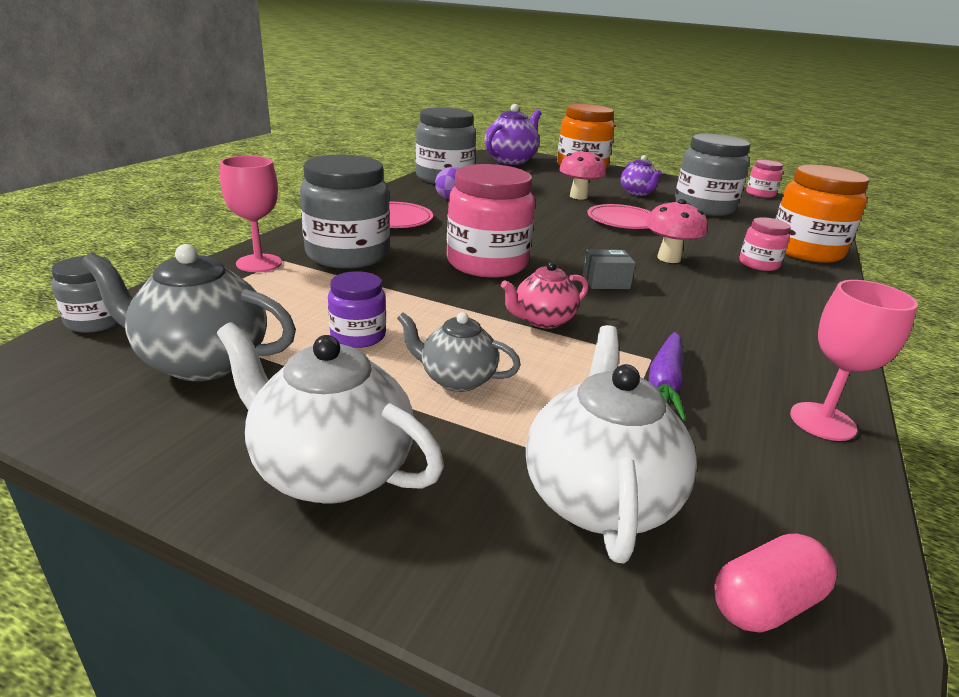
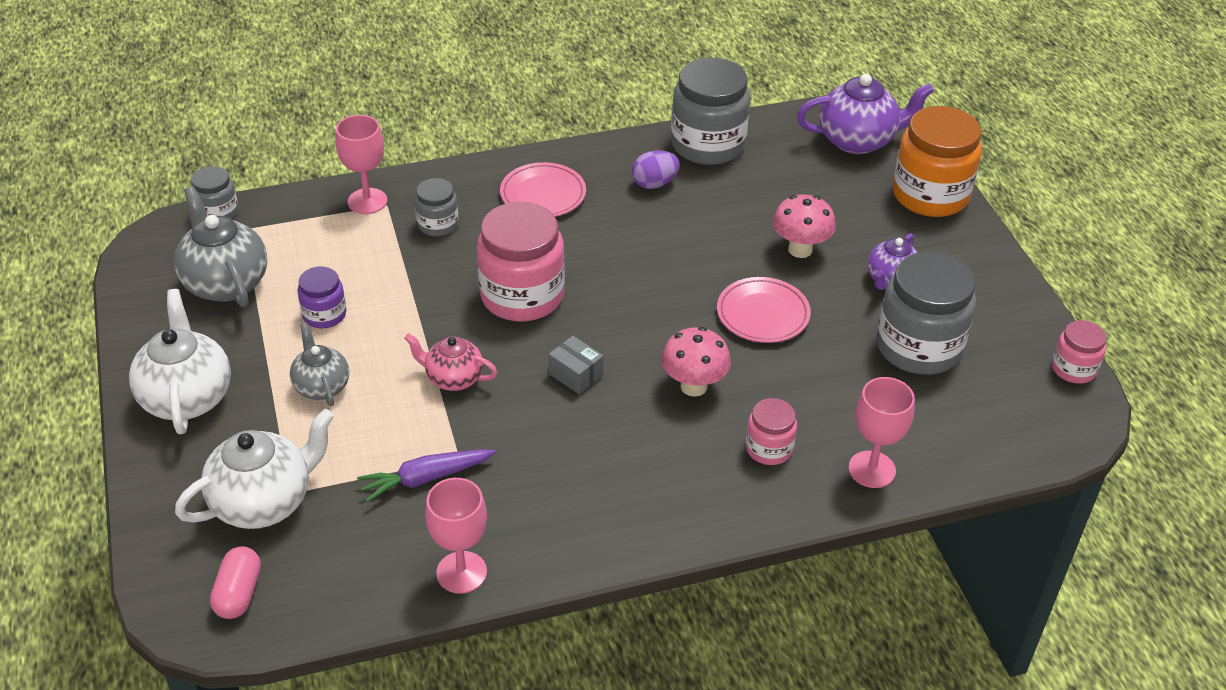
camera: 50 degrees right, 15 degrees up
(347, 255) = (438, 224): grey jar -> grey jar, size x0.52
(765, 603) = (239, 593): pink capsule -> pink capsule turned 75 degrees clockwise
(805, 251) = (872, 469): orange jar -> pink goblet

